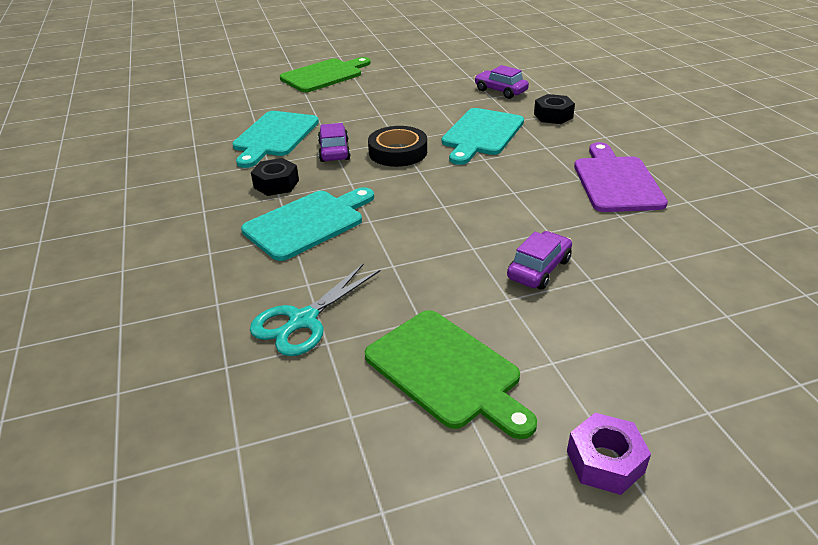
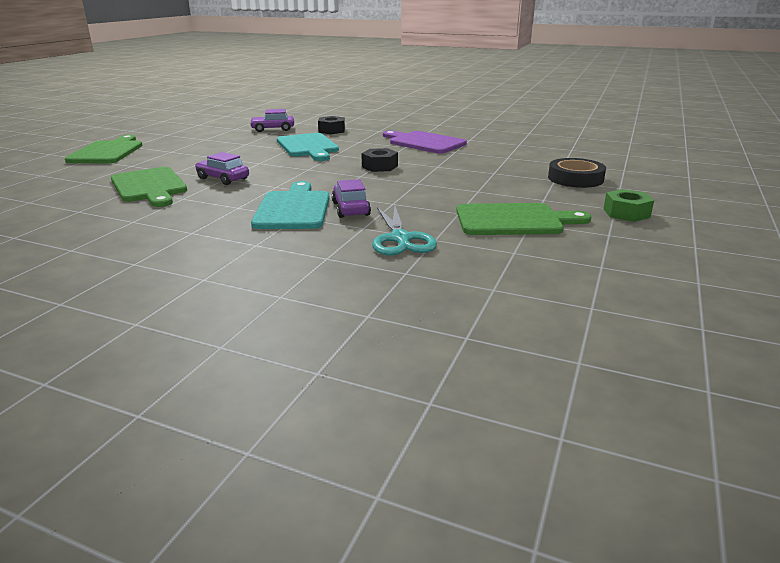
camera: 50 degrees left, 10 degrees down
(274, 136) = (149, 186): turquoise cutting board -> green cutting board
(276, 184) = (219, 203): black nut -> black nut (379, 166)
(398, 152) = (272, 166): black tape -> black tape (575, 178)
(539, 269) = (465, 178): purple car -> purple car (350, 209)
(605, 461) = (626, 213): purple nut -> green nut

